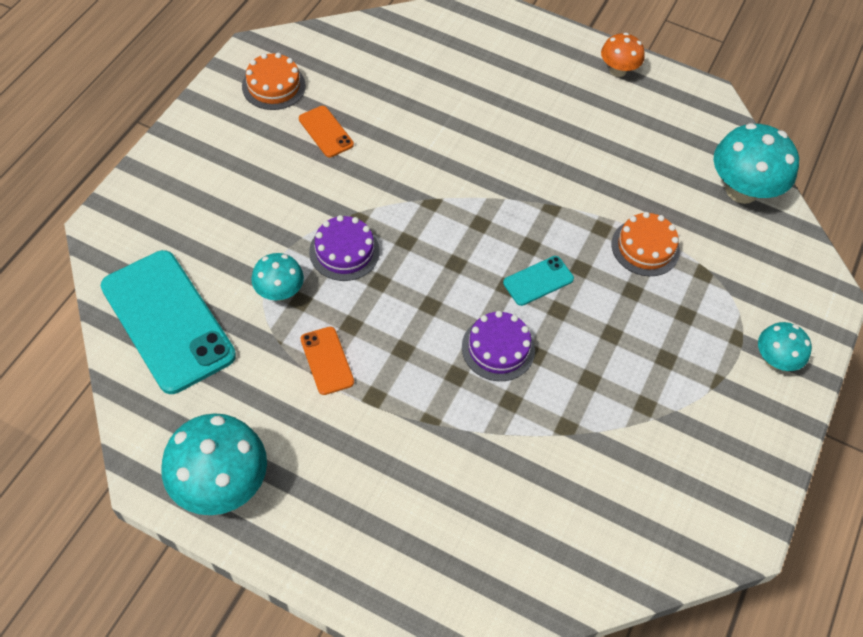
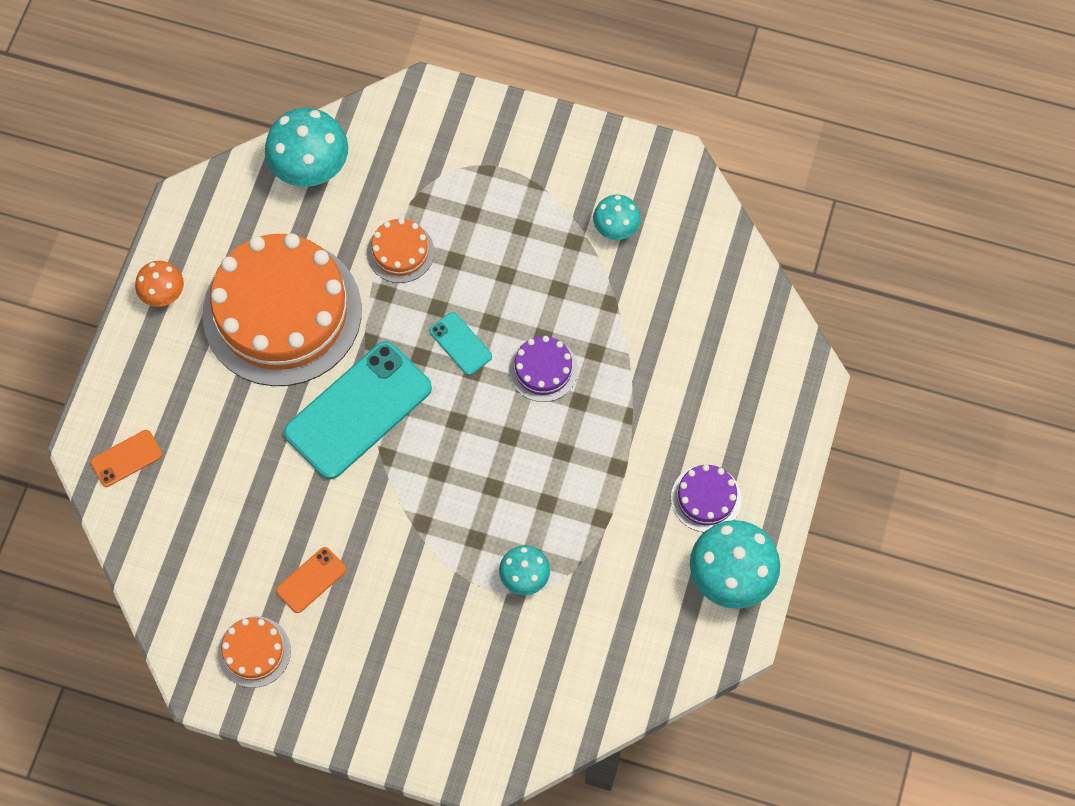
camera: 95 degrees left, 10 degrees up
(168, 321) = (580, 672): turquoise phone -> turquoise phone (358, 410)
(327, 360) = (590, 516): orange phone -> orange phone (126, 458)
(344, 251) = (464, 527): purple cake -> purple cake (706, 498)
(590, 148) = (282, 312): none -> orange cake
(774, 360) = (503, 139): turquoise mushroom -> turquoise mushroom (616, 228)

